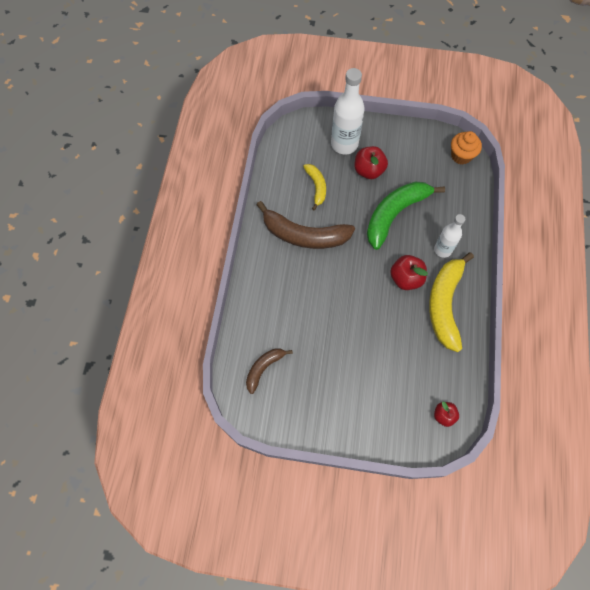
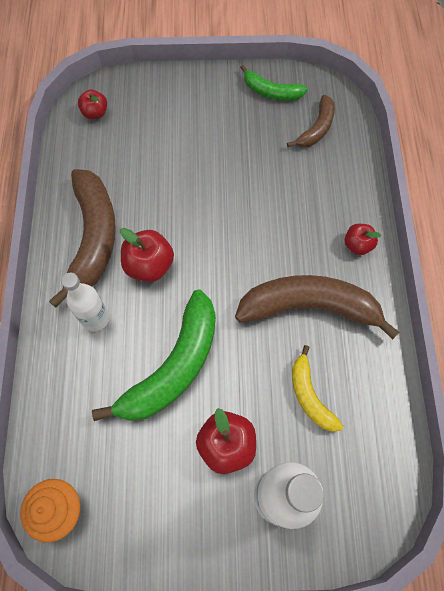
camera: 170 degrees right, 0 degrees up
(261, 270) = (357, 245): none -> red apple
(292, 412) = (271, 92): none -> green banana
(444, 304) = (93, 238): yellow banana -> brown banana

